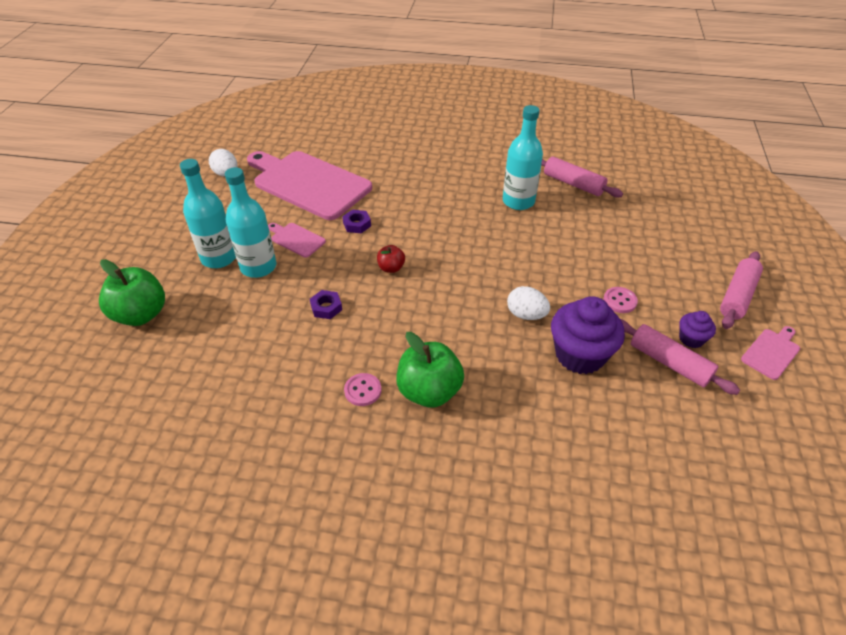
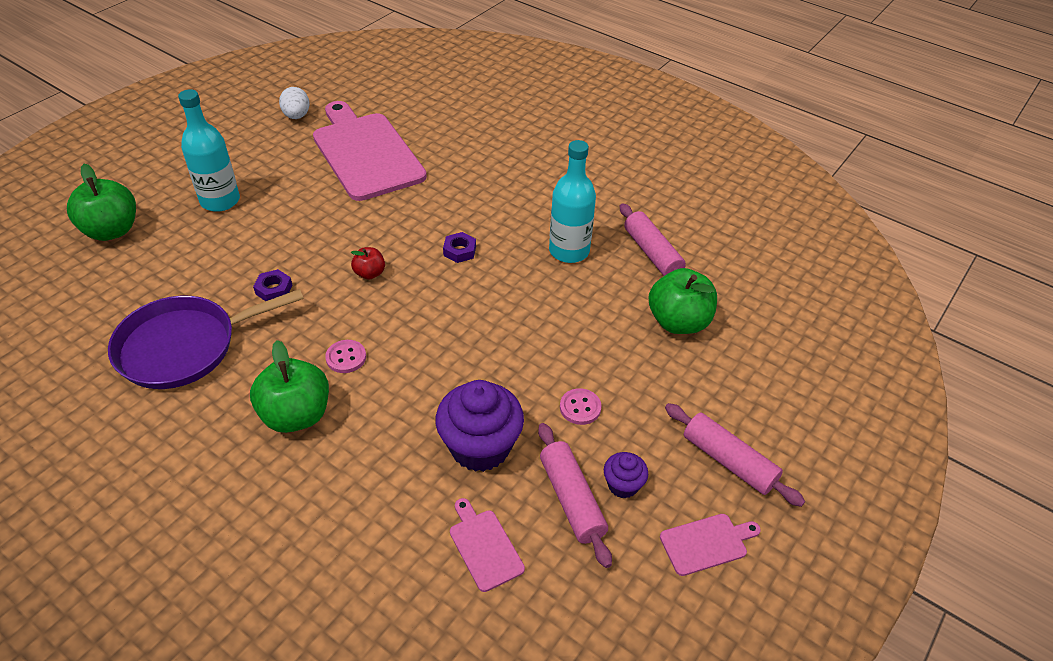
camera: 25 degrees right, 0 degrees up
(258, 267) = (247, 223): turquoise bottle -> none
(291, 379) = (184, 347): none -> purple pan
(296, 239) = (305, 208): pink cutting board -> pink cutting board (484, 546)
(357, 224) = (376, 214): purple nut -> purple nut (459, 251)
(363, 390) = (237, 386): pink button -> pink button (346, 357)
(526, 315) = (462, 379): white egg -> none
(629, 221) = (678, 322): none -> green apple
(737, 296) = (728, 461): pink rolling pin -> pink rolling pin turned 75 degrees clockwise

